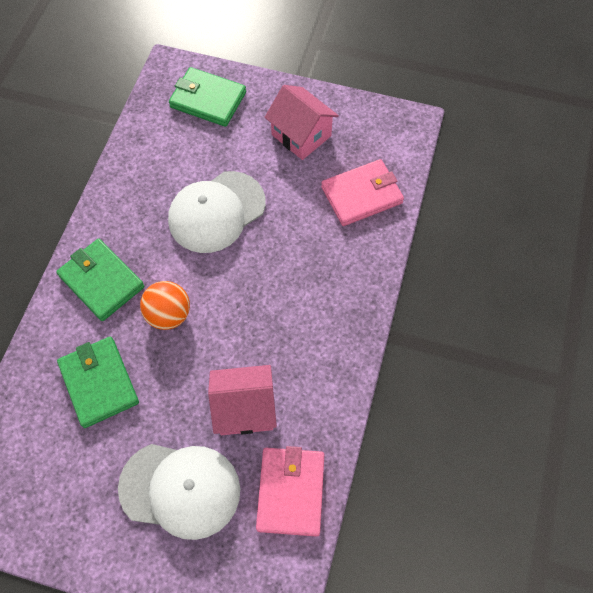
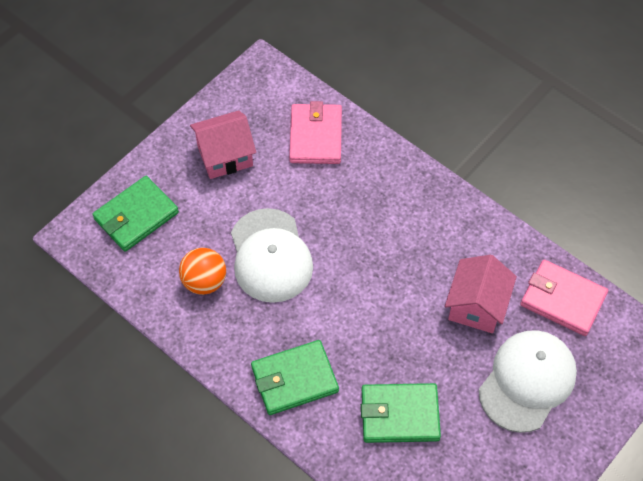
camera: 65 degrees left, 5 degrees down
(169, 314) = (358, 333): orange ball -> orange ball (204, 281)

